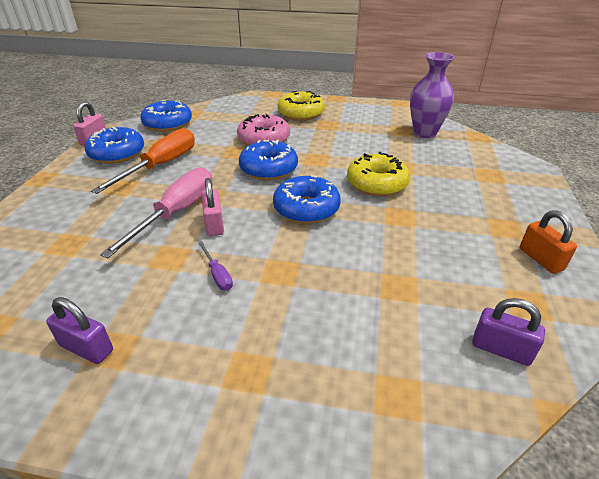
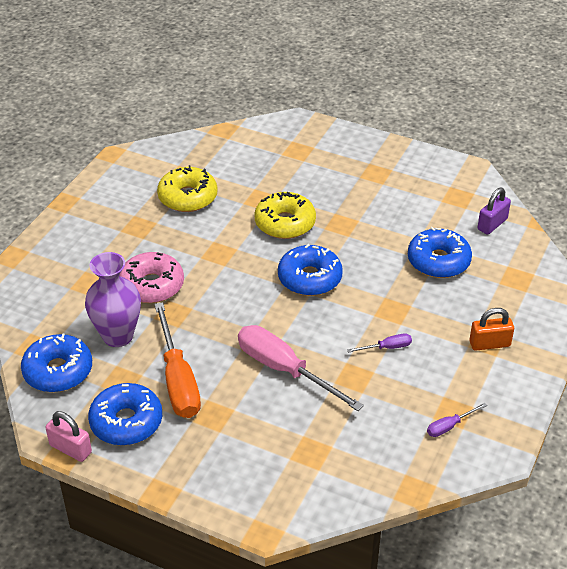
camera: 75 degrees left, 5 degrees up
(86, 348) = (449, 426): purple padlock -> purple screwdriver
(161, 165) = (178, 380): orange screwdriver -> orange screwdriver turned 150 degrees counterclockwise
(214, 224) = (313, 344): pink padlock -> none
(268, 169) = (224, 292): blue donut -> blue donut (438, 261)
(301, 113) = (95, 242): yellow donut -> yellow donut (188, 197)
(424, 133) = (198, 161): purple vase -> purple vase (118, 336)
(540, 259) = (417, 172): orange padlock -> orange padlock (489, 344)

